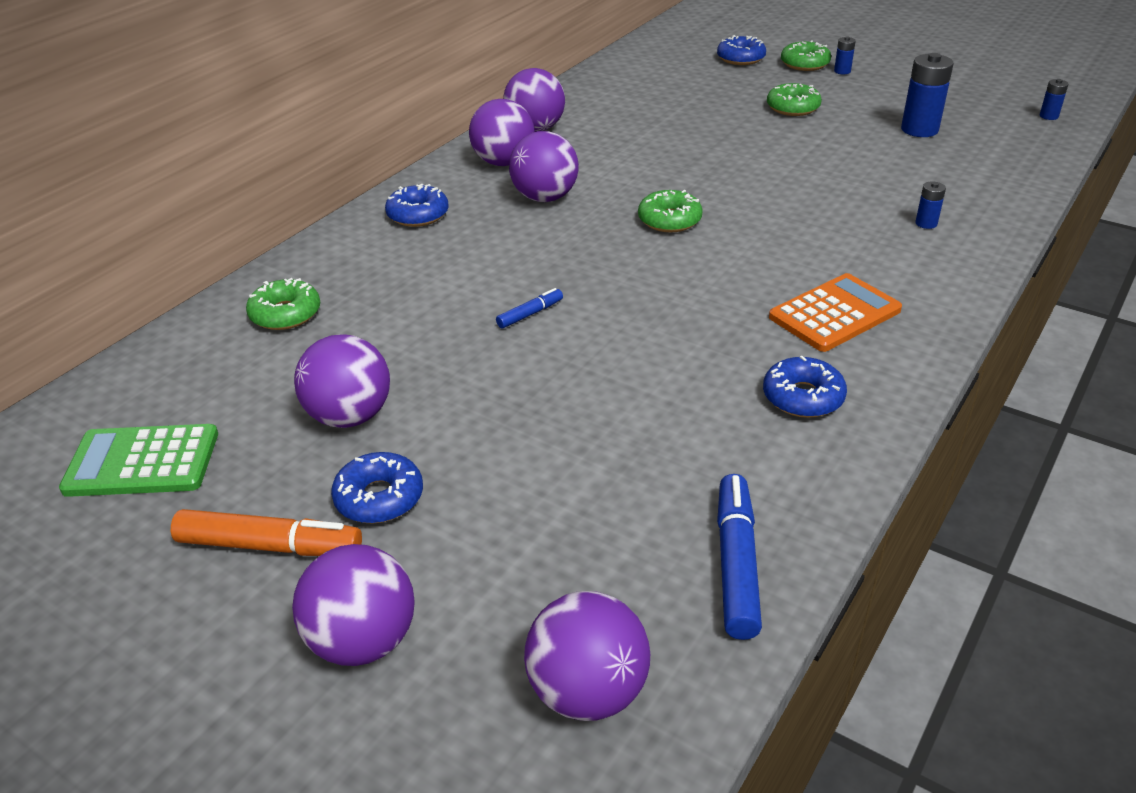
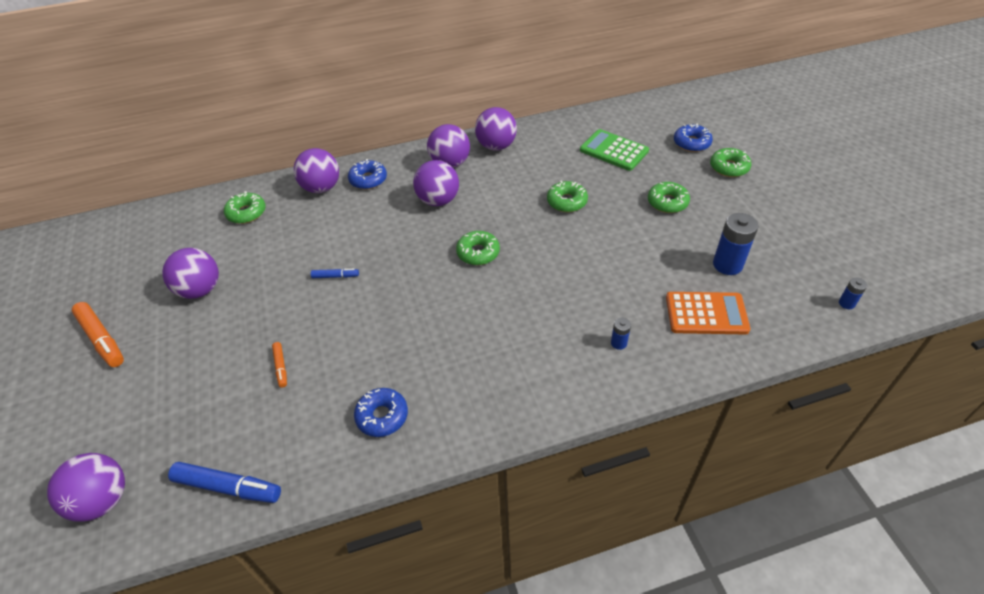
camera: 40 degrees right, 10 degrees up
(142, 462) = (115, 265): green calculator -> green calculator (614, 151)
(363, 641) = (74, 410): purple ball -> purple ball (321, 188)
(379, 498) = (159, 342): blue donut -> none
(605, 424) = (281, 367): none -> orange marker
(694, 144) = (567, 202): none -> green donut
(736, 564) = (228, 487): blue marker -> blue marker turned 60 degrees clockwise
(834, 314) = (472, 374): orange calculator -> orange calculator (706, 314)
(842, 71) = (746, 186): blue battery -> none

